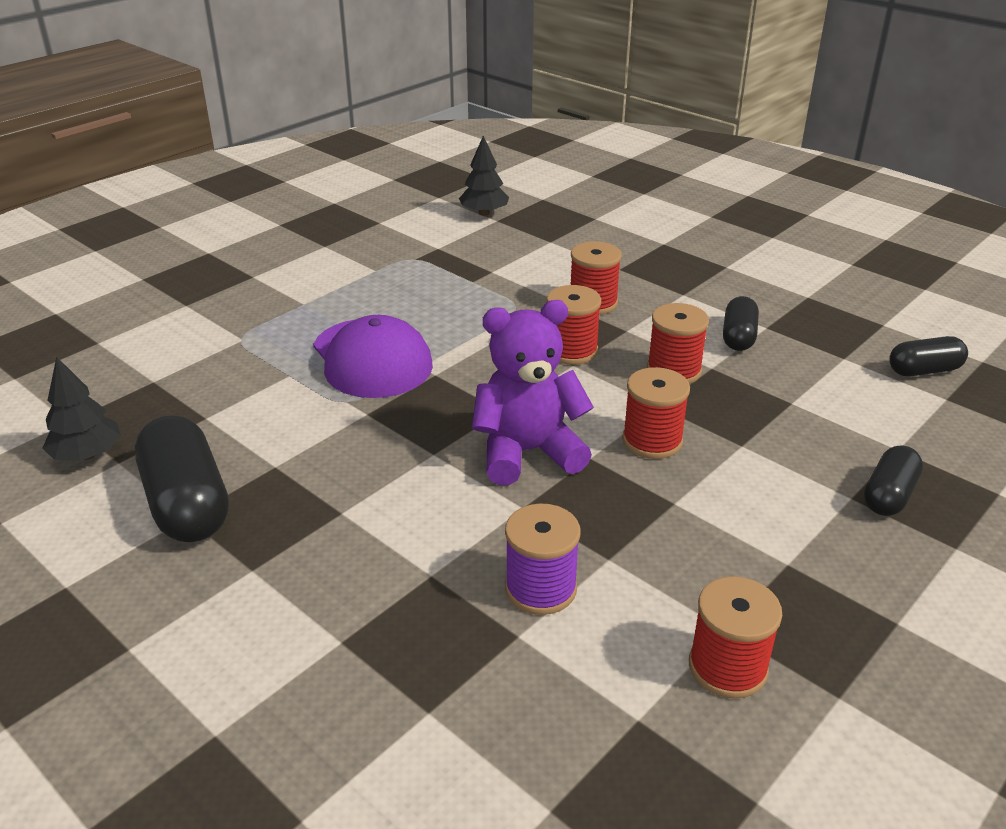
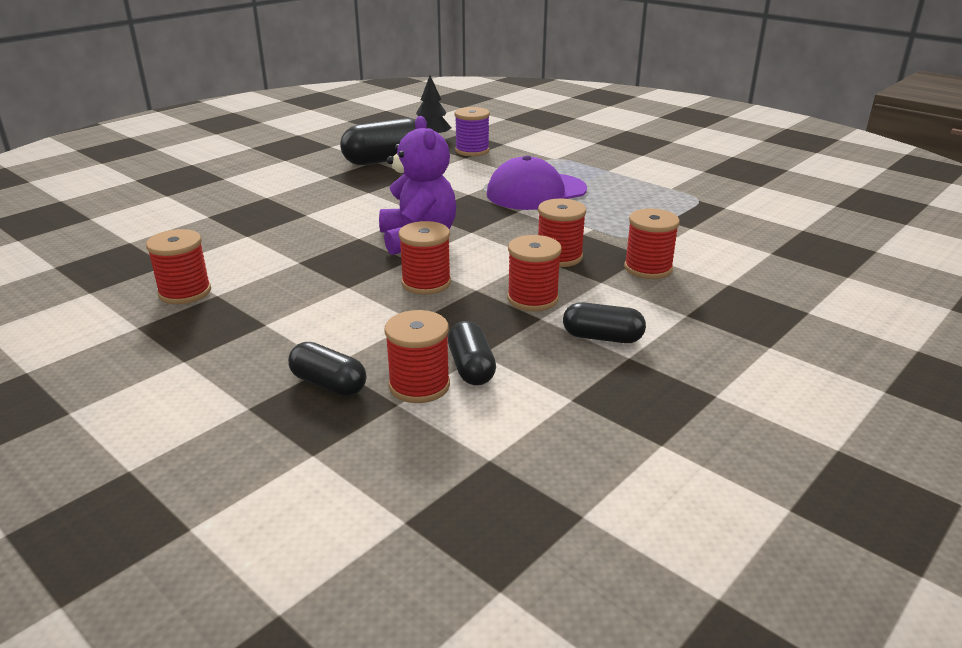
camera: 90 degrees right, 5 degrees down
(484, 213) = (814, 224): black tree -> none
(540, 588) = (280, 241): purple spool -> purple spool (472, 151)
(863, 437) = (419, 385): none -> red spool
(924, 370) = (550, 455): black capsule -> black capsule (471, 368)

